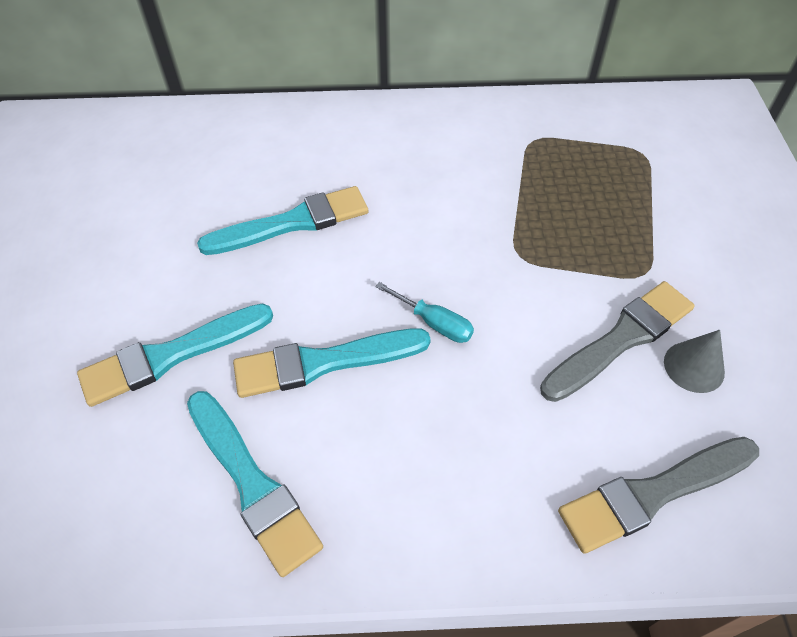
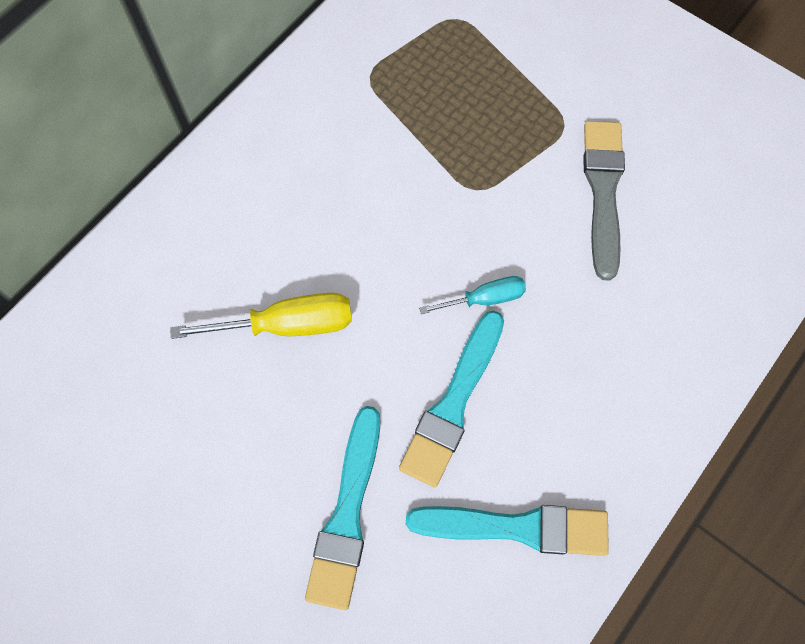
camera: 50 degrees left, 15 degrees up
(292, 223) = (287, 325): turquoise brush -> yellow screwdriver
(653, 494) = (723, 278): grey brush -> none
(694, 367) = (660, 169): grey cone -> none

